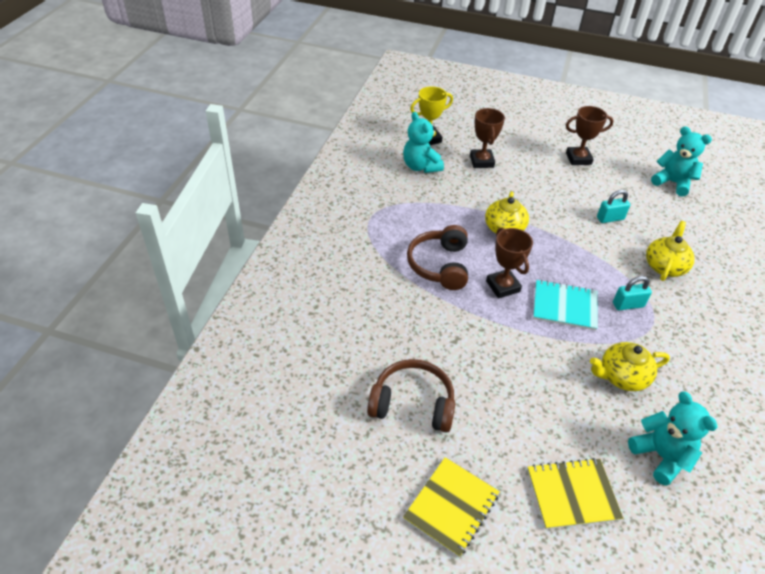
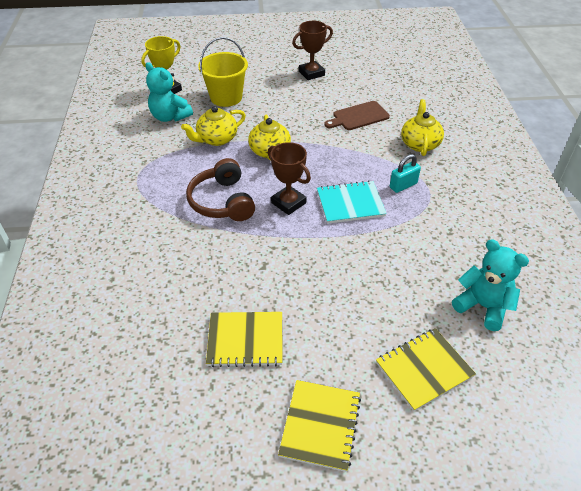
camera: 20 degrees left, 0 degrees up
(412, 404) = (245, 340): brown headphones -> yellow notebook
(481, 161) = (226, 97): brown trophy -> yellow bucket
(610, 218) = (358, 116): turquoise padlock -> brown cutting board
(622, 376) = (423, 249): yellow teapot -> yellow teapot (216, 139)
(672, 183) = (398, 73): turquoise teddy bear -> none

